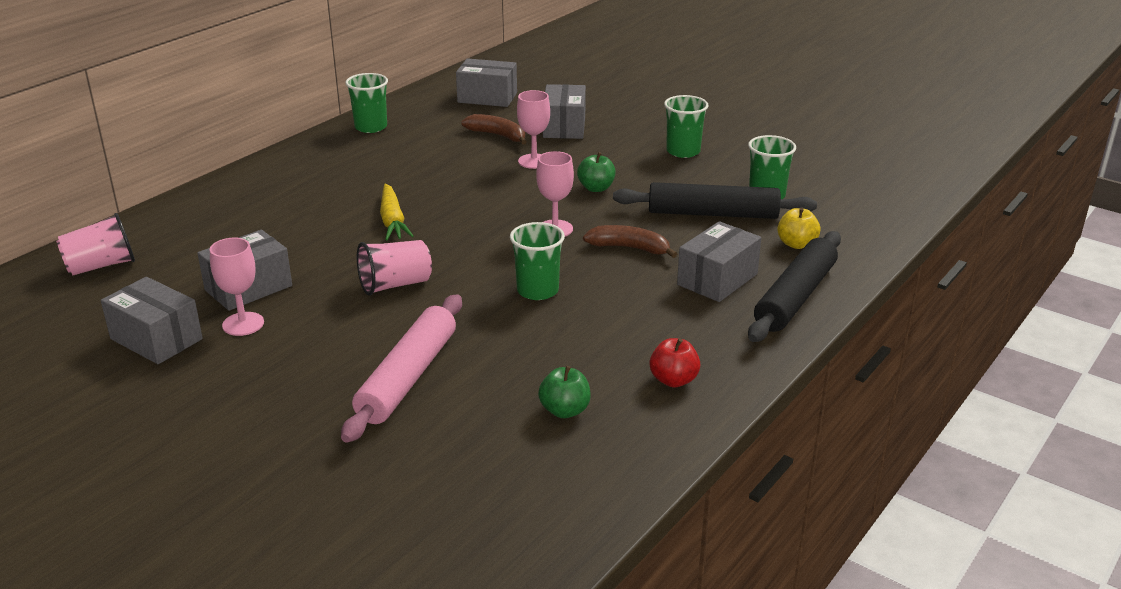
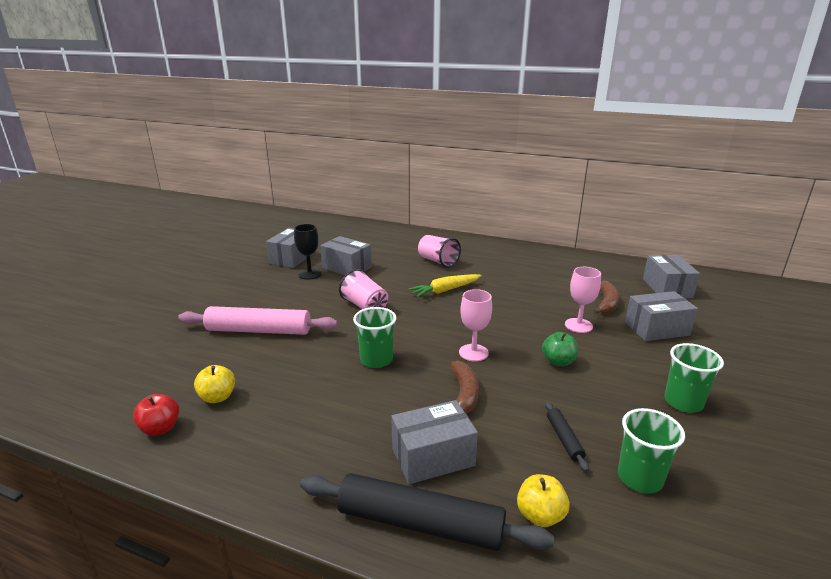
camera: 75 degrees right, 5 degrees down
(101, 266) = (356, 233): pink cup -> pink cup (438, 261)
(243, 324) = (309, 274): pink goblet -> black goblet
(371, 127) = (567, 259): green cup -> none
(565, 410) = (217, 397): green apple -> yellow apple
(673, 380) = (257, 448): red apple -> red apple (160, 428)
(712, 213) = (564, 439): black rolling pin -> black rolling pin, size x0.46
(717, 279) = (433, 457): grey box -> grey box turned 45 degrees counterclockwise

